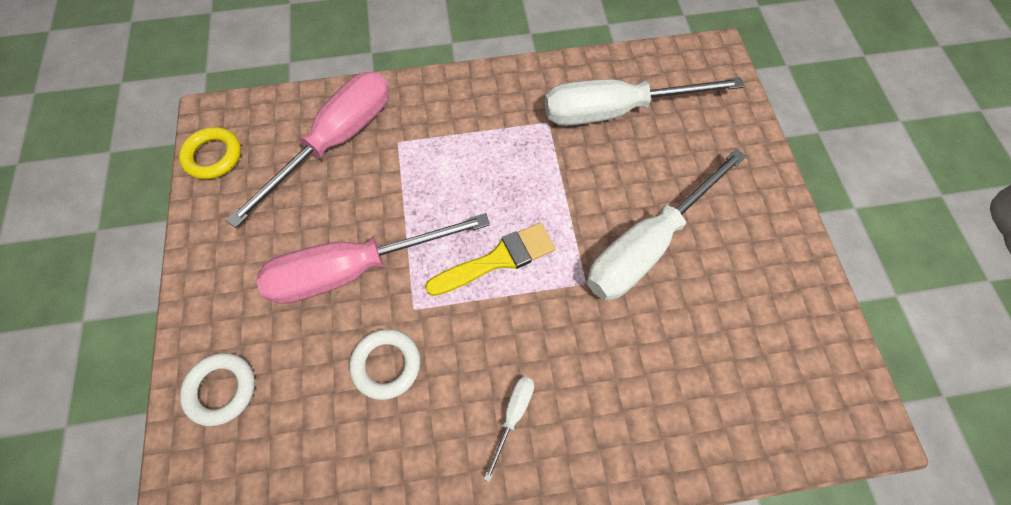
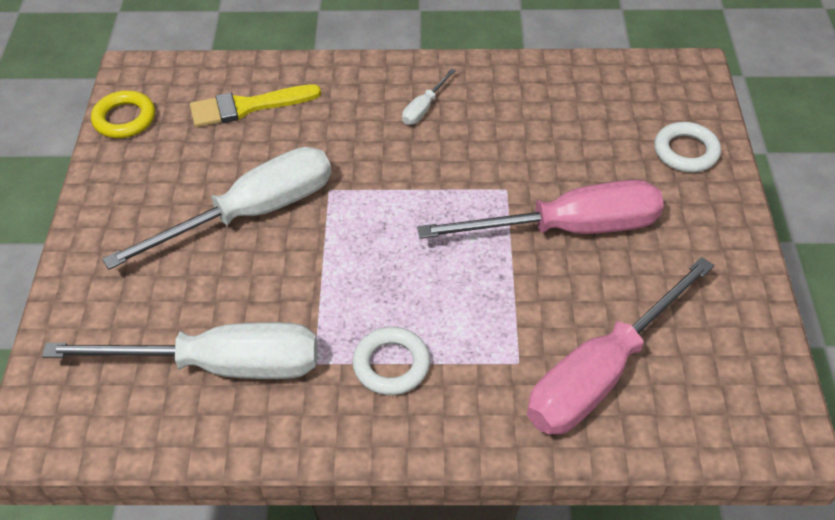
camera: 170 degrees left, 15 degrees down
(213, 156) = (764, 375): yellow ring -> yellow ring (124, 119)
(386, 365) = (534, 151): white ring -> white ring (391, 365)
(497, 260) = (414, 219): yellow brush -> yellow brush (248, 106)

